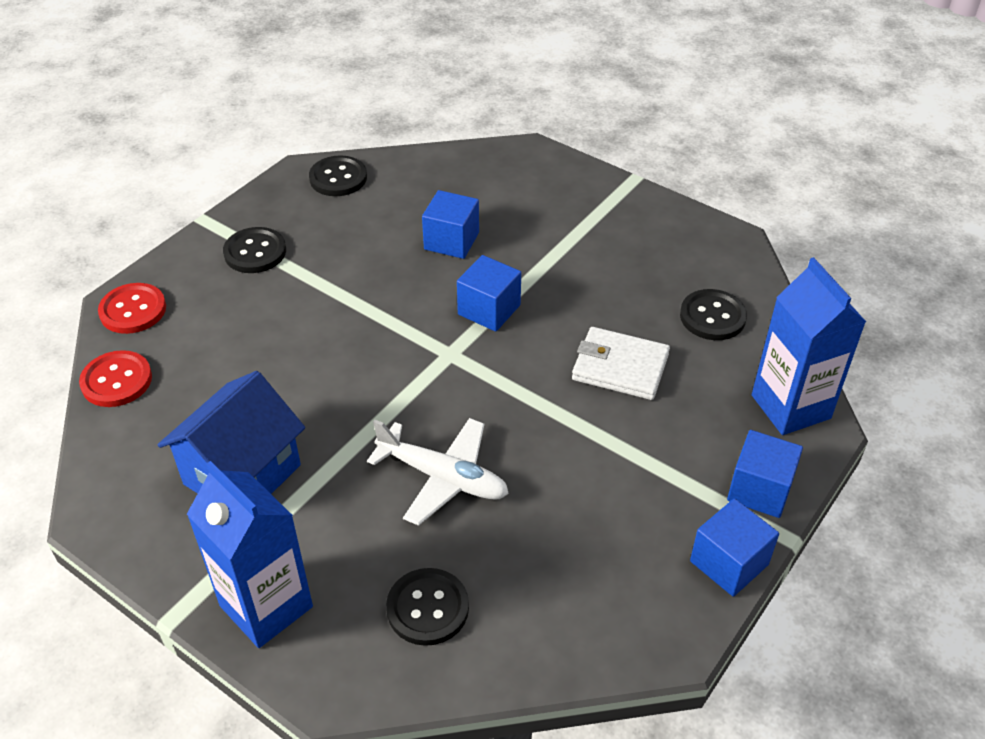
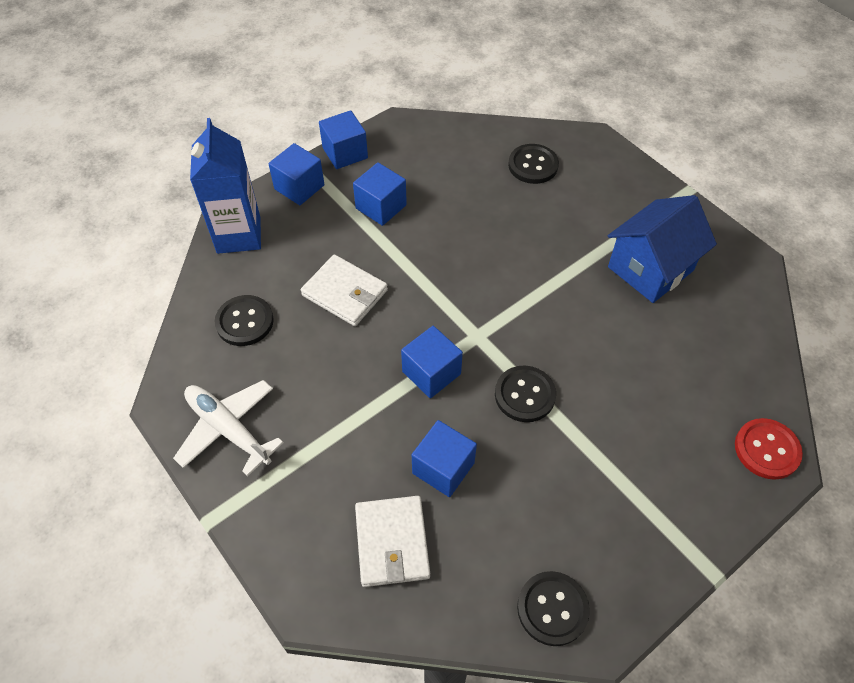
camera: 165 degrees left, 10 degrees up
(116, 381) = (764, 371): red button -> none
(255, 252) = (650, 502): black button -> black button (524, 395)
(266, 606) = (631, 185): blue carton -> none
(443, 477) = (506, 237): white plane -> white plane (228, 429)
(479, 190) = (392, 542): none -> white wallet
(631, 485) = (381, 207): none -> blue cube

